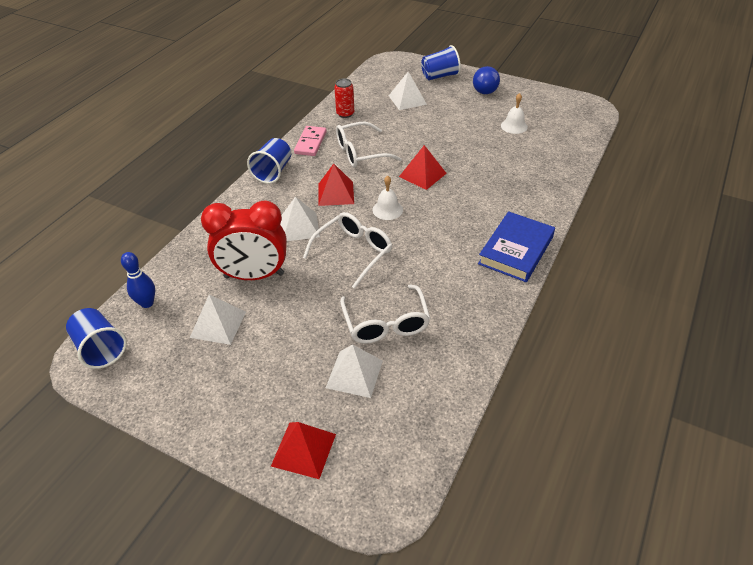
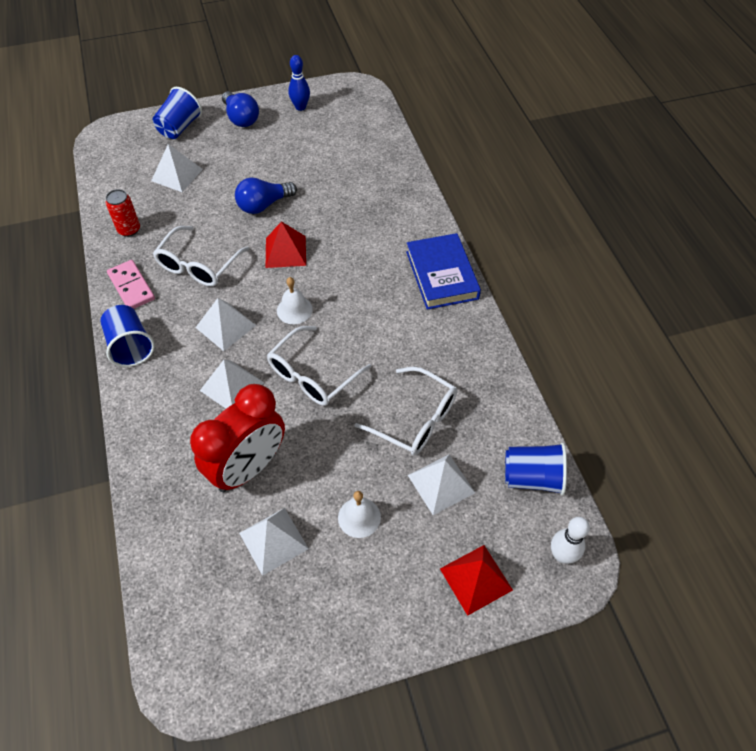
camera: 45 degrees left, 10 degrees up
(100, 348) = (187, 662): blue cup -> blue cup (532, 478)
(147, 303) = (175, 580): blue bowling pin -> blue bowling pin (300, 107)
(335, 193) = (225, 326): red pyramid -> white pyramid
(353, 252) = (313, 375): white glasses -> white glasses turned 135 degrees counterclockwise
(381, 489) = (562, 555): none -> white bowling pin
(440, 142) = (263, 205): none -> blue light bulb
(514, 126) = (311, 147): white bell -> white bell (359, 517)

